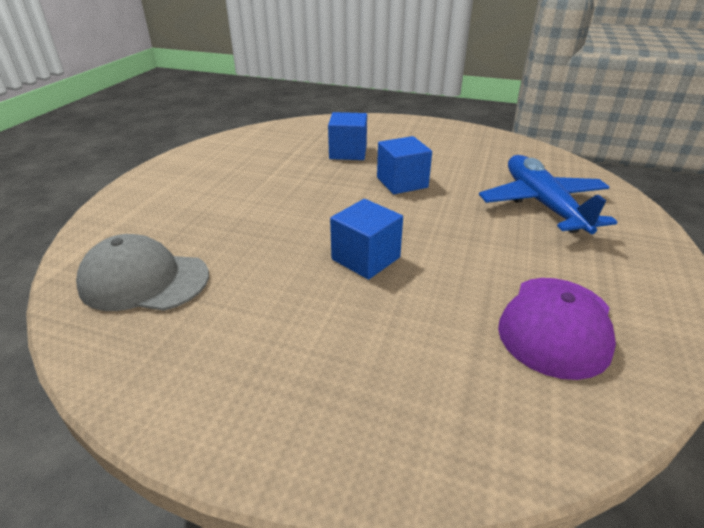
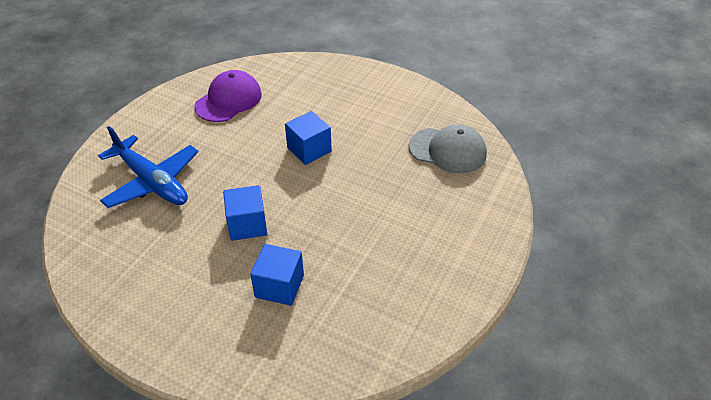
camera: 170 degrees left, 10 degrees up
(542, 204) = (152, 181): blue plane -> blue plane turned 45 degrees counterclockwise

